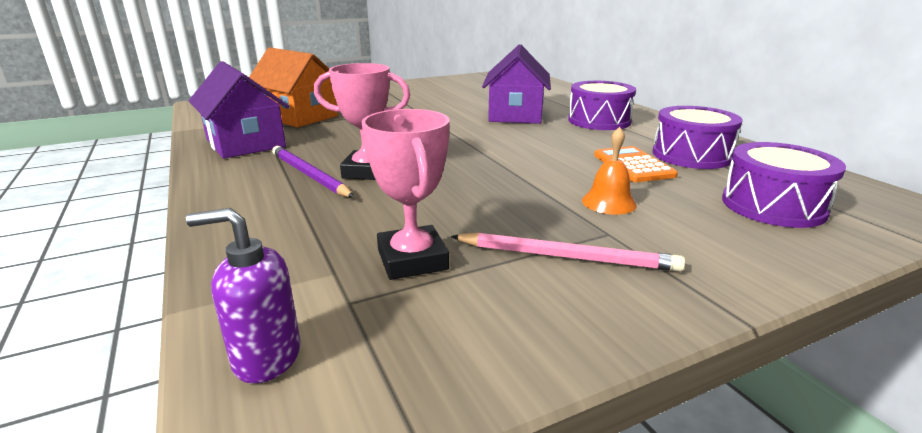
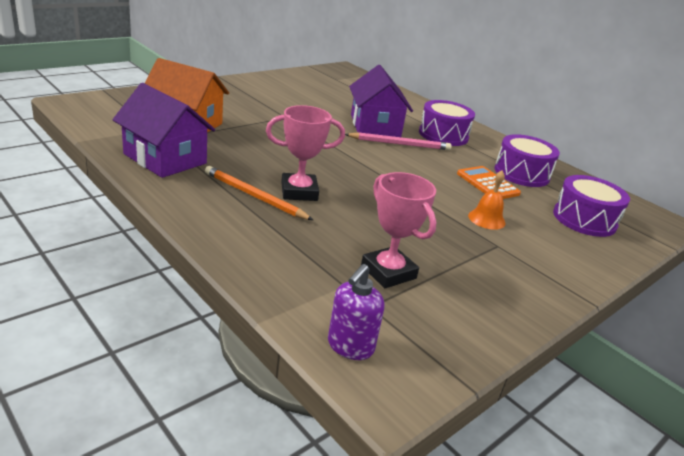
camera: 20 degrees left, 5 degrees up
(266, 357) = (350, 346): purple soap dispenser -> purple soap dispenser turned 45 degrees counterclockwise
(309, 175) = (254, 196): purple pencil -> orange pencil
(567, 257) = (482, 265): pink pencil -> pink pencil (400, 144)

